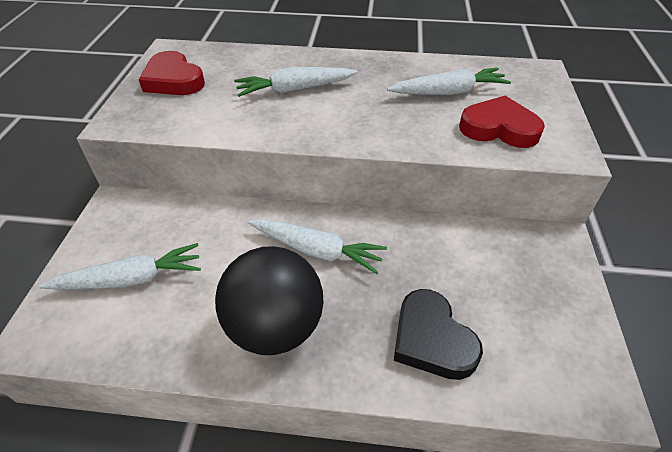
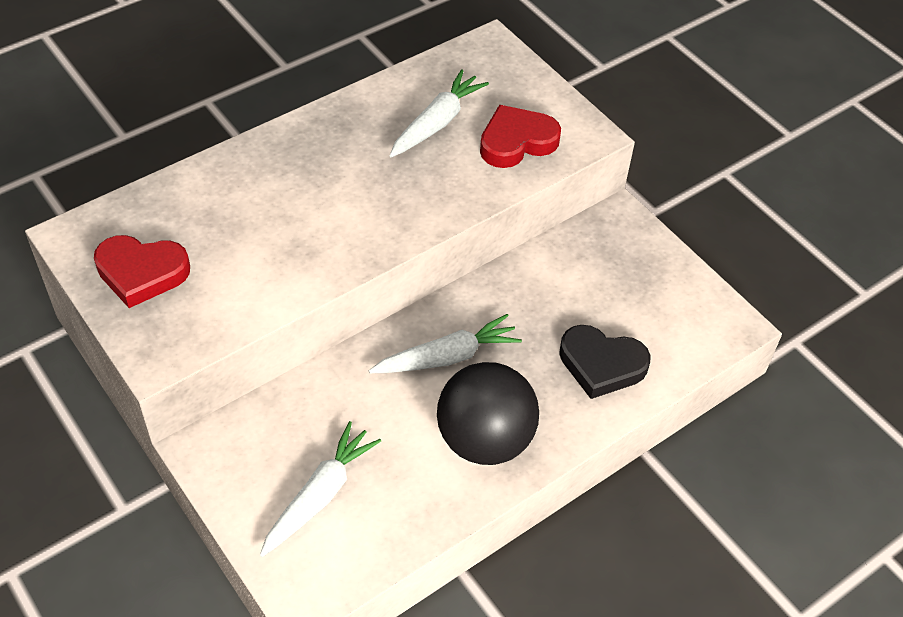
camera: 45 degrees left, 5 degrees up
(294, 89) = (289, 206): white carrot -> none

